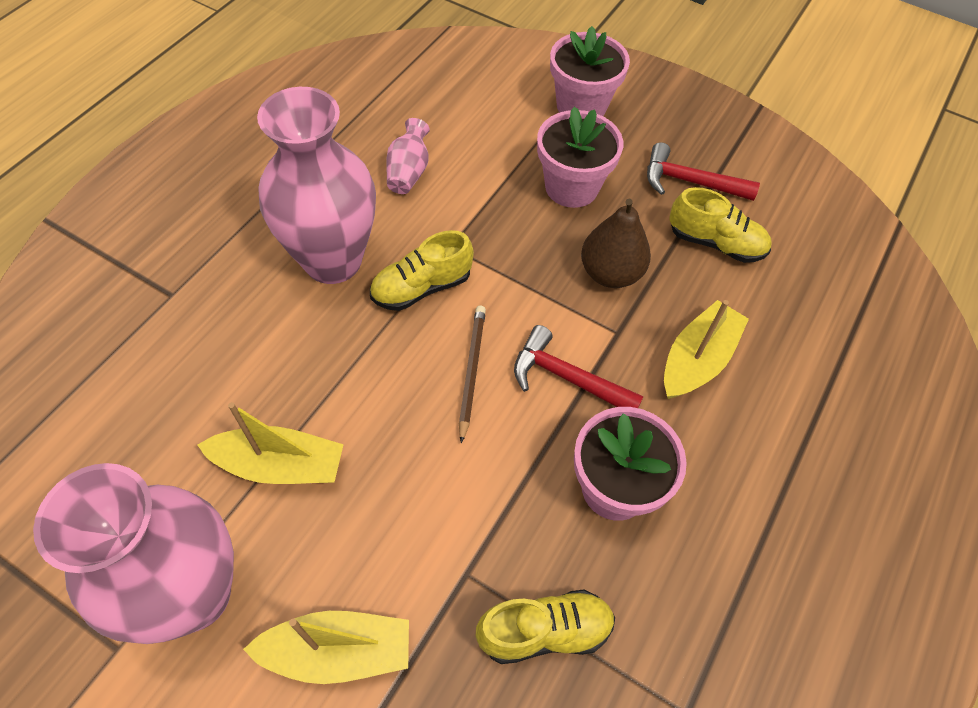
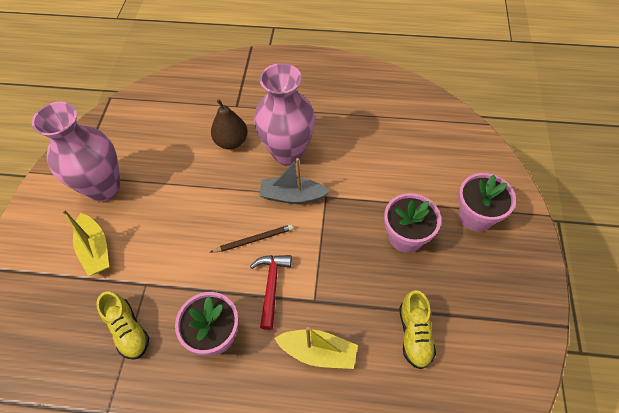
camera: 70 degrees right, 0 degrees up
(280, 465) = (171, 187): yellow boat -> none
(408, 172) = (363, 156): pink vase -> none
(421, 287) = (292, 196): yellow shoe -> grey boat
(610, 273) = (354, 281): brown pear -> brown pear (231, 141)
(690, 182) = (456, 302): red hammer -> none

